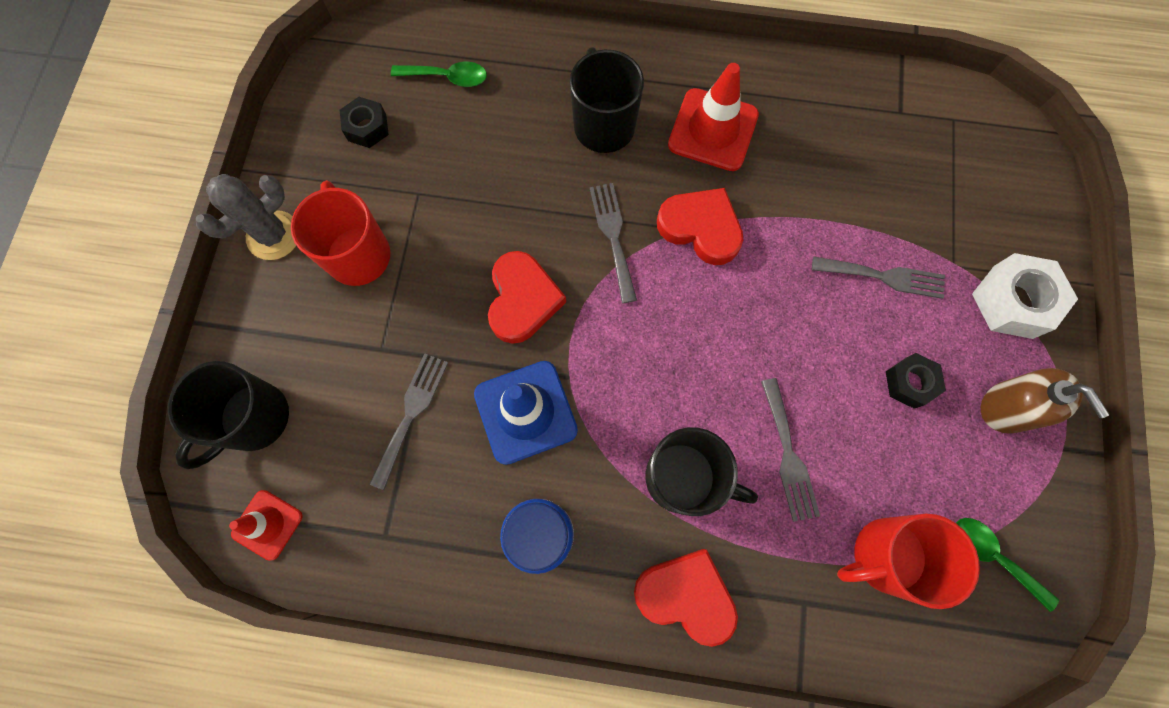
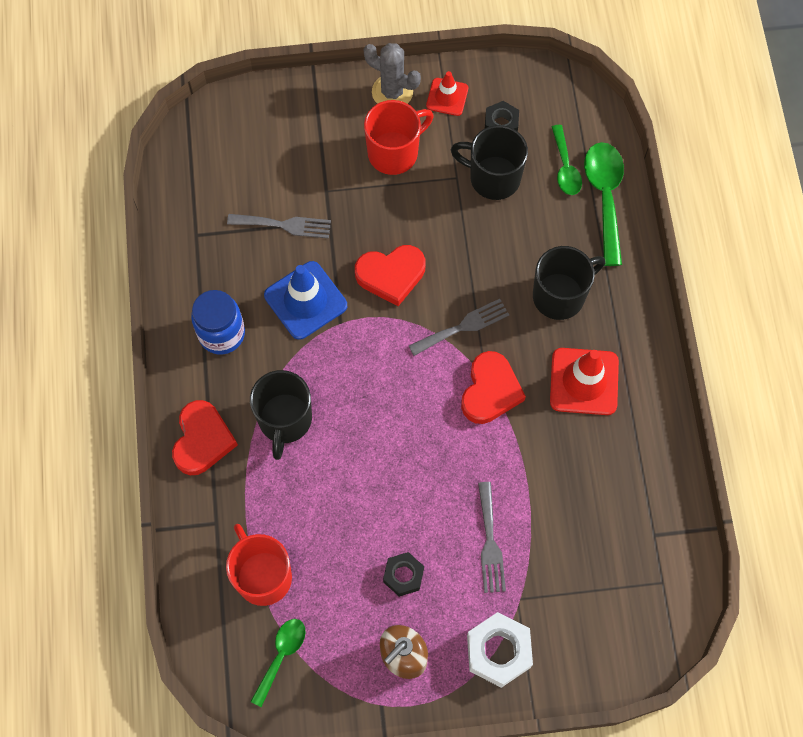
camera: 75 degrees right, 5 degrees down
(253, 419) = (254, 127): black mug -> black mug (493, 177)
(267, 524) = (187, 161): red traffic cone -> red traffic cone (447, 97)
(498, 49) = (604, 197): none -> green spoon
(788, 455) = (321, 492): grey fork -> none

